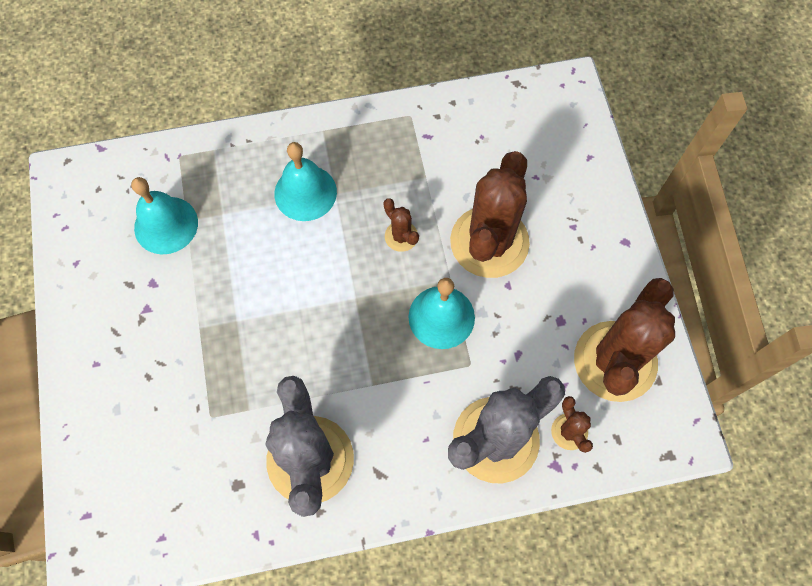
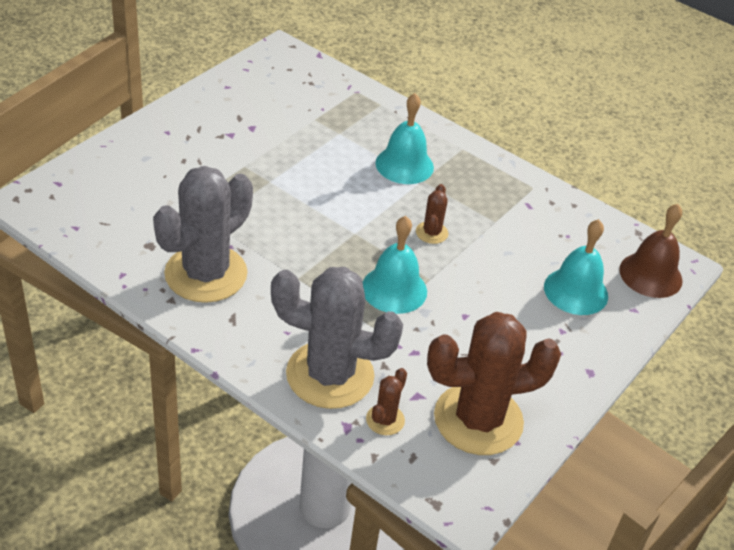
camera: 45 degrees right, 25 degrees down
(166, 225) = (300, 111): turquoise bell -> turquoise bell (576, 291)
(489, 242) = (487, 285): brown cactus -> none
(565, 114) = (650, 275): none -> brown bell

